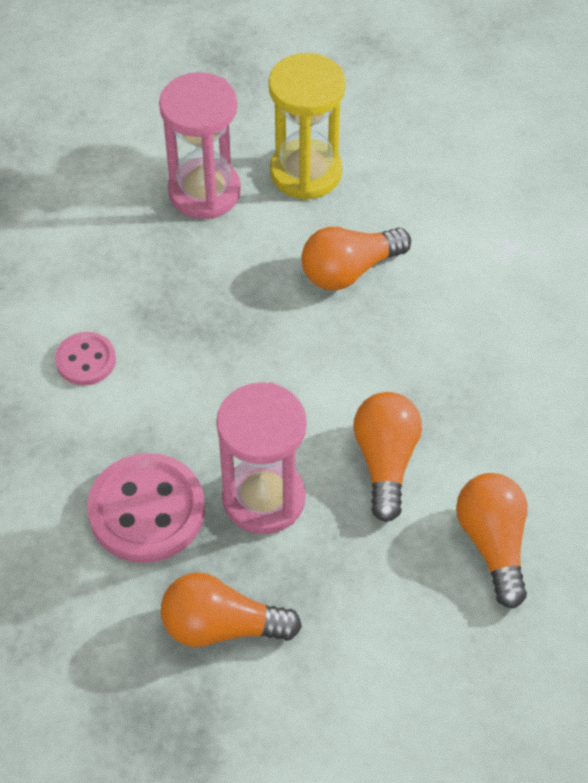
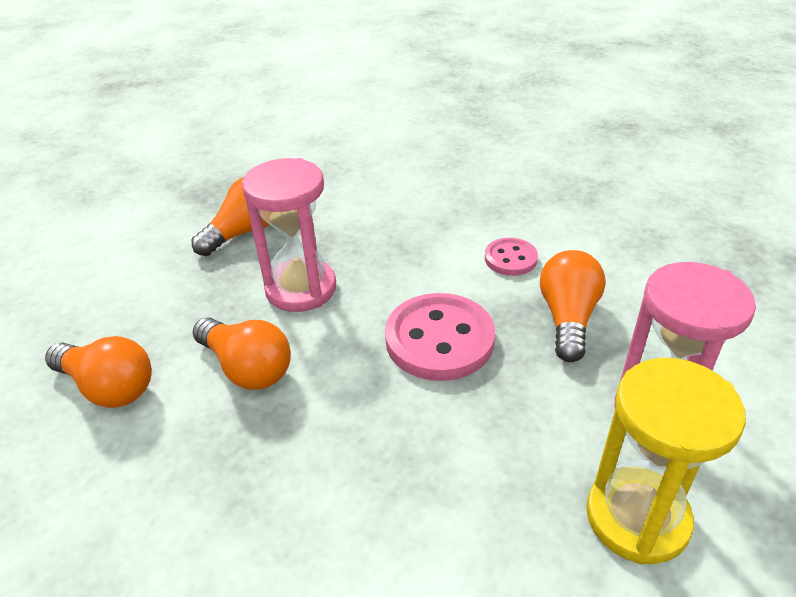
camera: 130 degrees right, 15 degrees down
(147, 510) = (357, 236): pink button -> pink button (439, 340)
(349, 270) = (461, 468): orange light bulb -> orange light bulb (567, 318)

